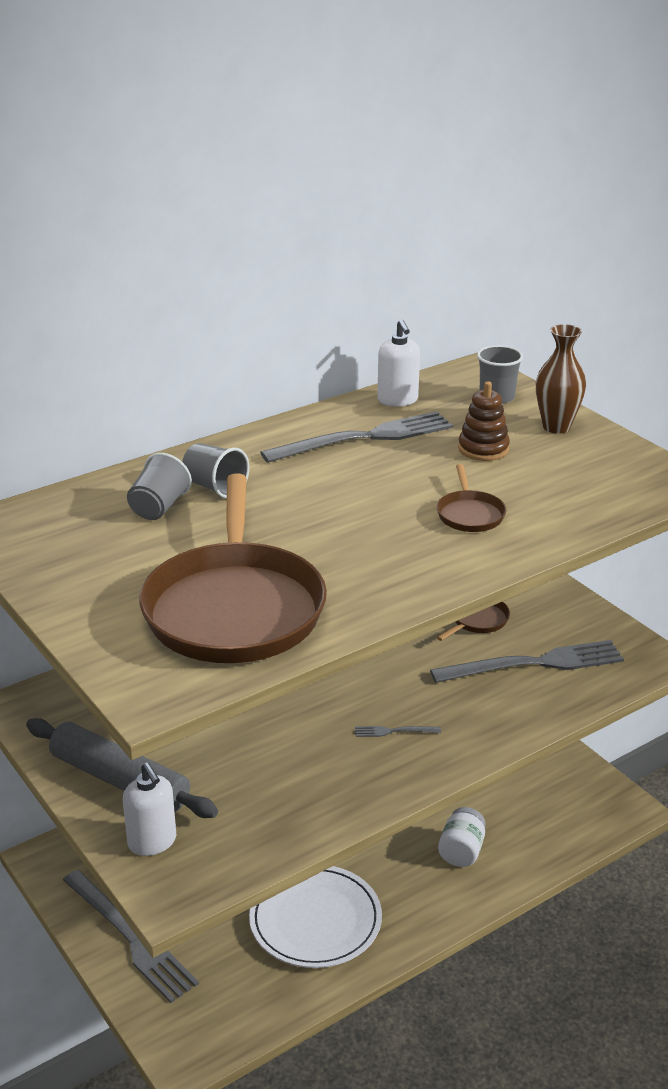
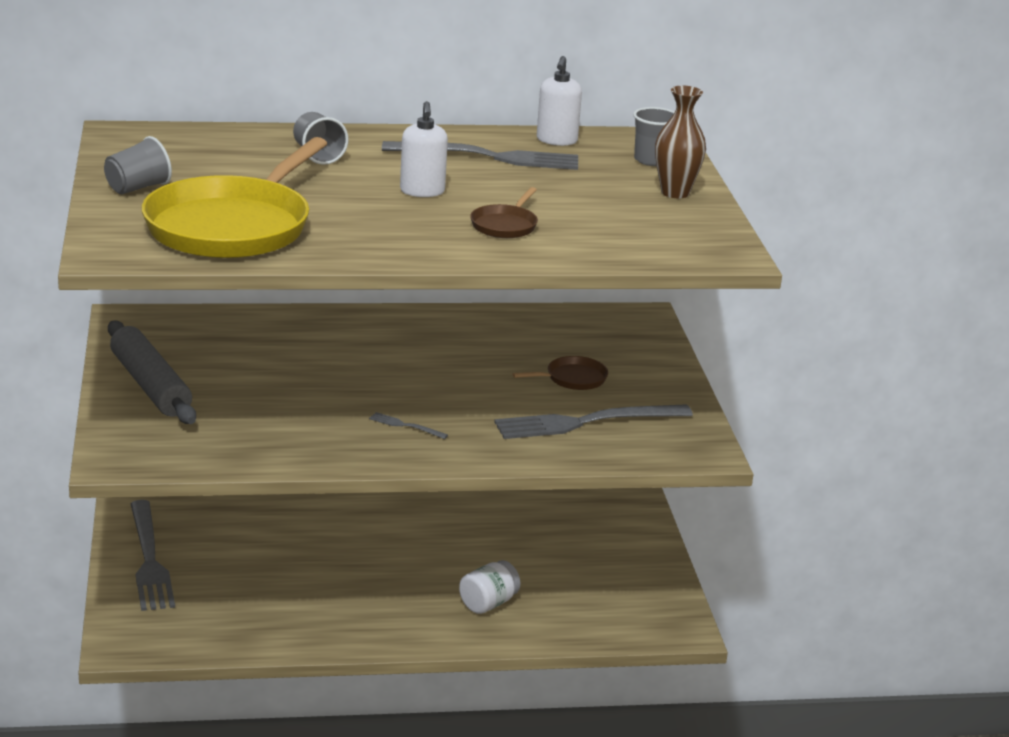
camera: 25 degrees right, 5 degrees down
(152, 842) = (134, 428): white soap dispenser -> white soap dispenser (422, 191)
(159, 508) = (256, 156): grey cup -> grey cup (137, 188)
(234, 608) = (232, 227): brown pan -> yellow pan
(315, 920) = (310, 602): white plate -> none
(483, 449) = (583, 190): brown stacking toy -> none
(533, 664) = (587, 422): grey fork -> grey fork turned 150 degrees clockwise

